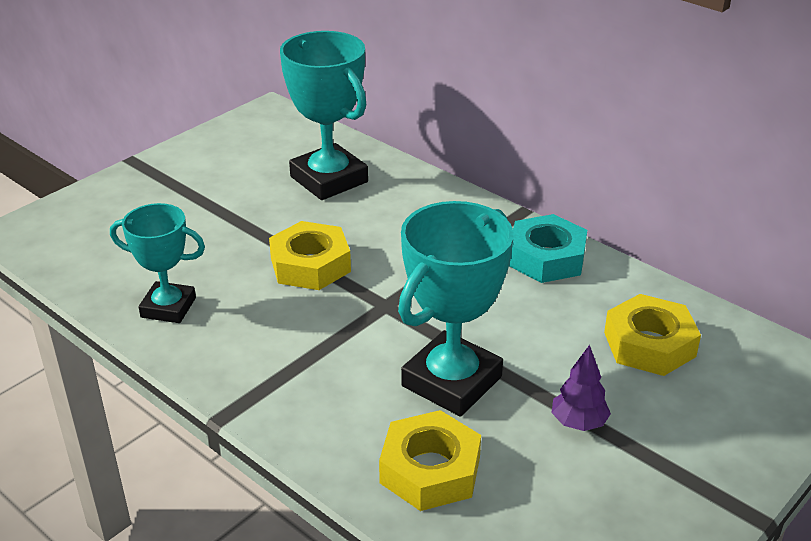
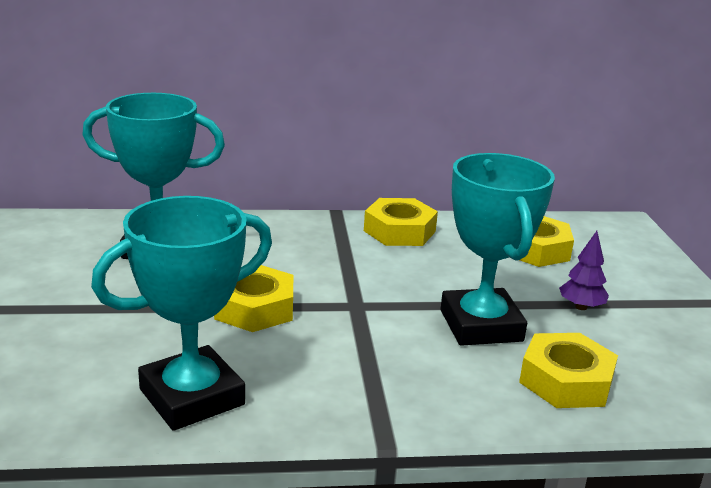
camera: 50 degrees left, 10 degrees down
(168, 307) = (192, 397): turquoise trophy -> turquoise trophy, size x1.59
(546, 258) = (399, 231): turquoise nut -> yellow nut

